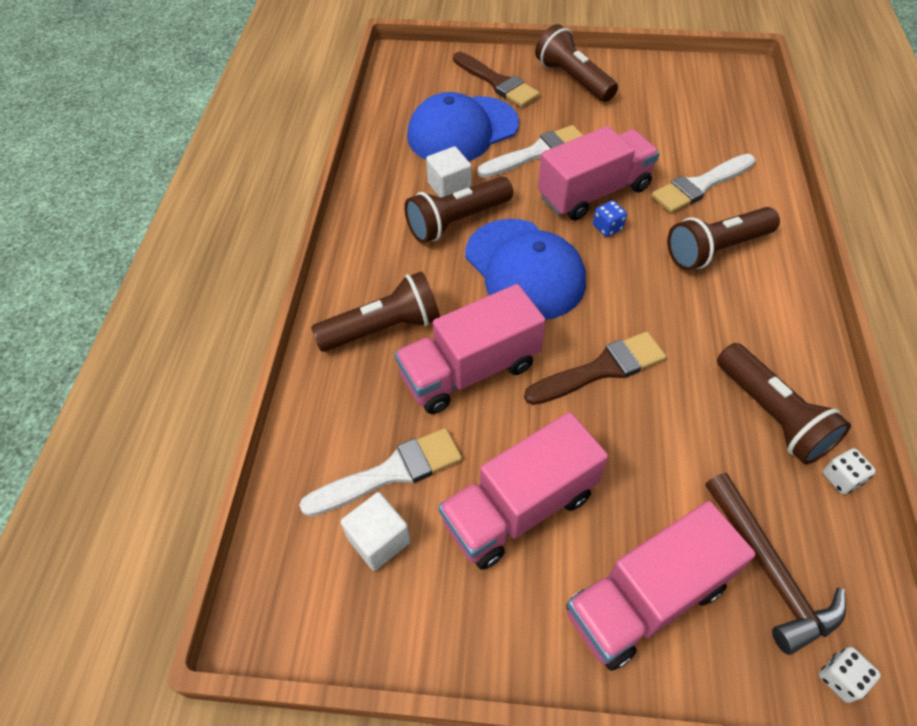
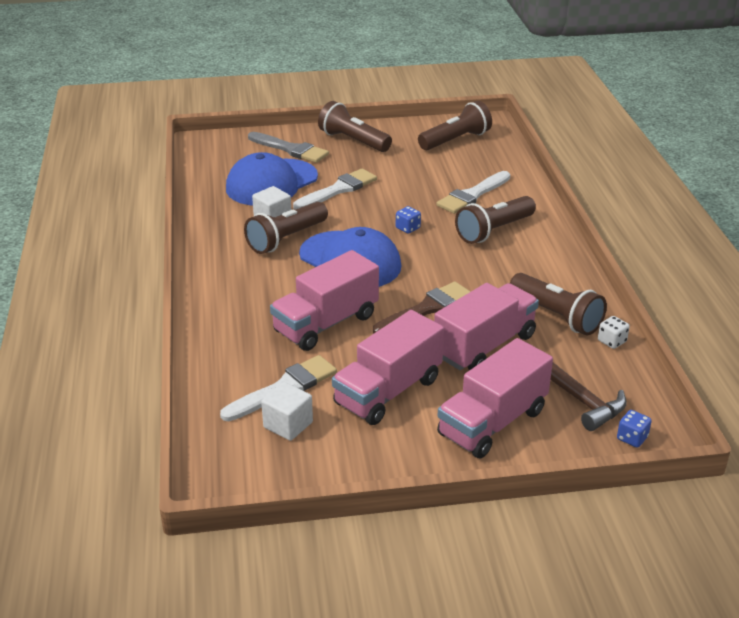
camera: 15 degrees left, 20 degrees down
(383, 328) = (249, 309): brown flashlight -> brown flashlight (456, 140)
(497, 82) = (291, 149): brown brush -> grey brush
(593, 192) = (391, 209): pink truck -> pink truck (484, 346)
(840, 678) = (632, 438): white dice -> blue dice

